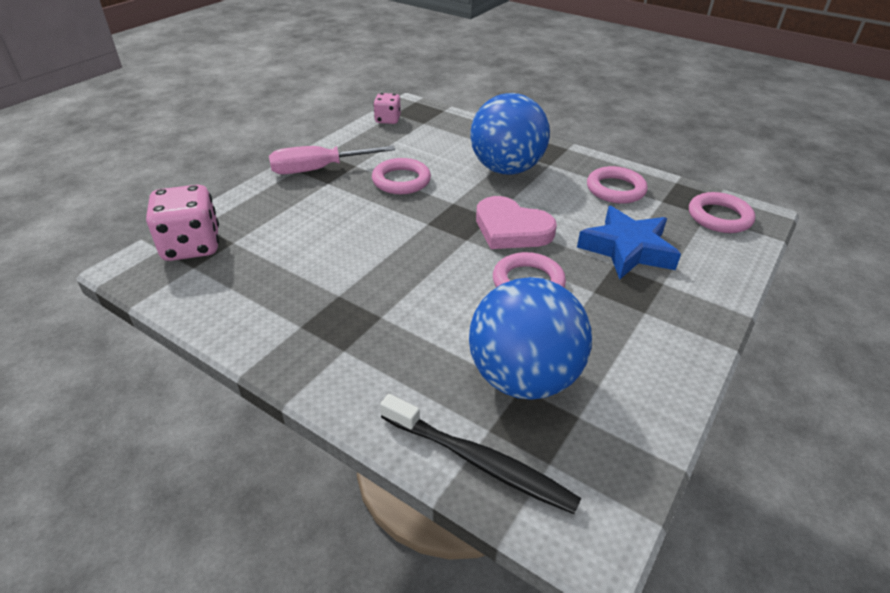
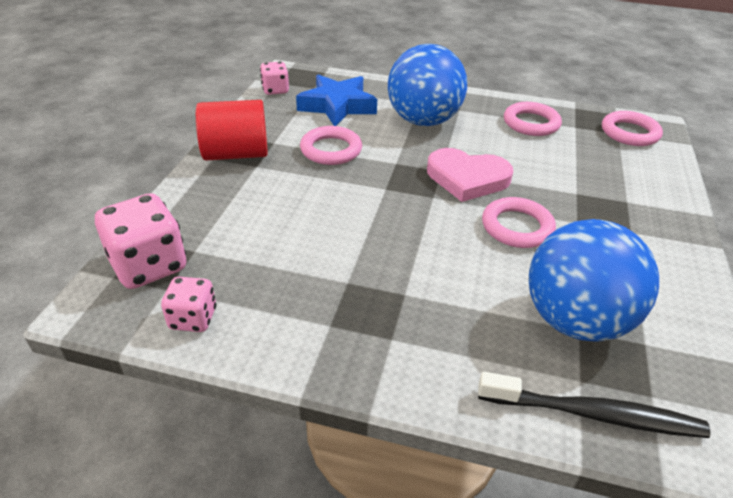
camera: 20 degrees left, 0 degrees up
(198, 294) = (193, 318): none -> pink dice
(317, 169) = (236, 154): pink screwdriver -> red cylinder
(627, 249) = (578, 177): blue star -> blue star (337, 106)

